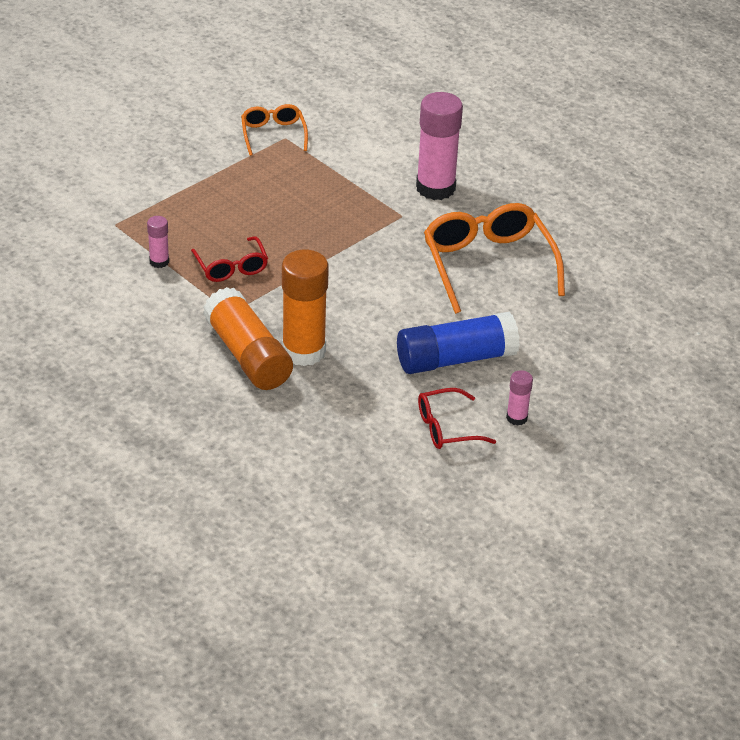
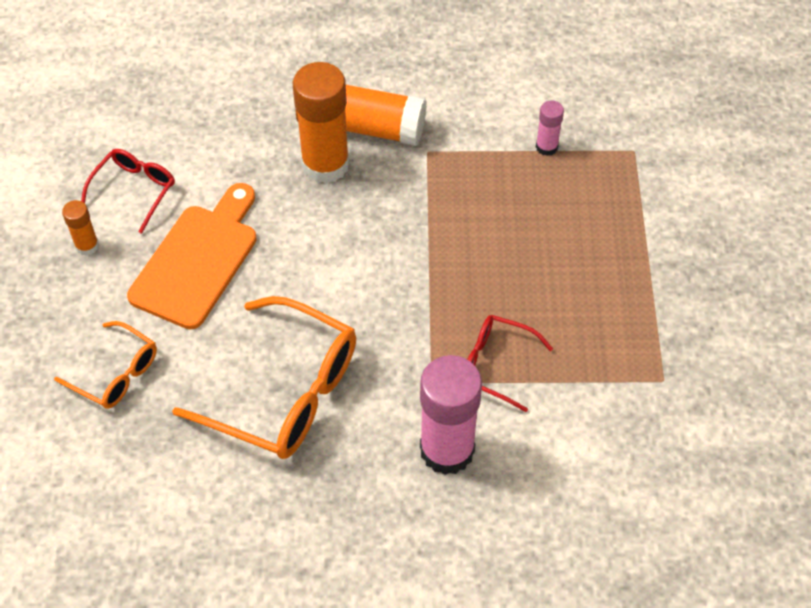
camera: 135 degrees right, 15 degrees up
(231, 267) = (487, 191): red glasses -> red glasses (495, 365)
(273, 134) = (679, 373): orange glasses -> orange glasses (116, 374)
(455, 359) = (197, 260): blue glue stick -> orange cutting board
(516, 418) = (87, 246): pink glue stick -> orange glue stick

